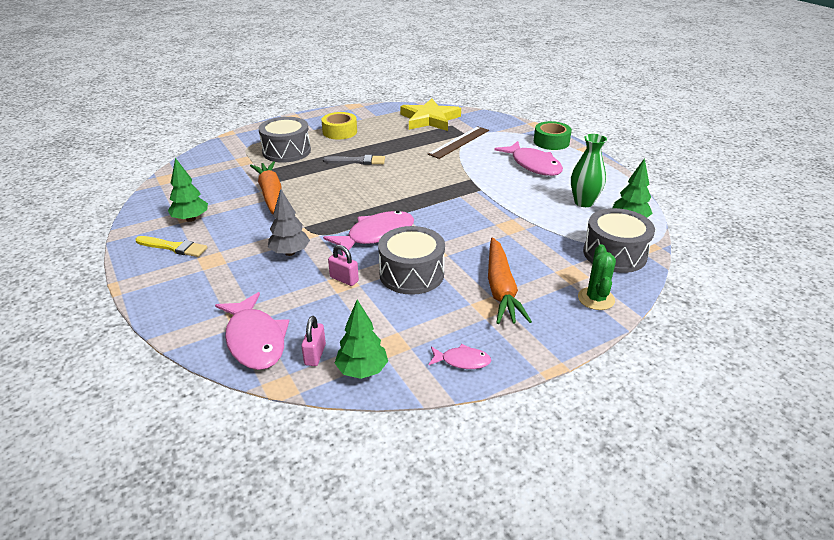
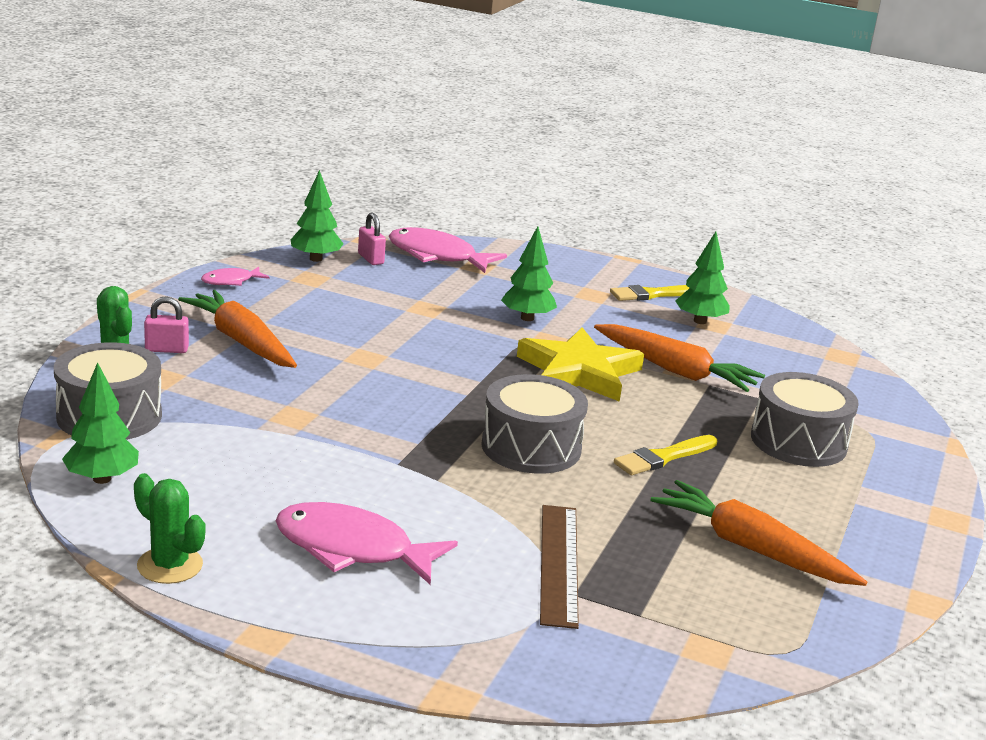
camera: 140 degrees right, 10 degrees down
(290, 253) = (527, 318): grey tree -> green tree
(340, 132) = (805, 512): yellow tape -> none
(344, 279) = (429, 310): pink padlock -> pink padlock (166, 349)
(357, 161) = (663, 457): grey brush -> yellow brush
(376, 235) = (460, 358): pink fish -> none
(382, 128) = (751, 548): none -> orange carrot
(411, 274) = (362, 331): grey drum -> grey drum (531, 447)
(430, 119) = (708, 616): yellow star -> yellow star (579, 372)
(551, 142) = (366, 637): green tape -> none
(583, 202) = (200, 490): green vase -> none
(611, 178) = (170, 565): none -> green cactus

